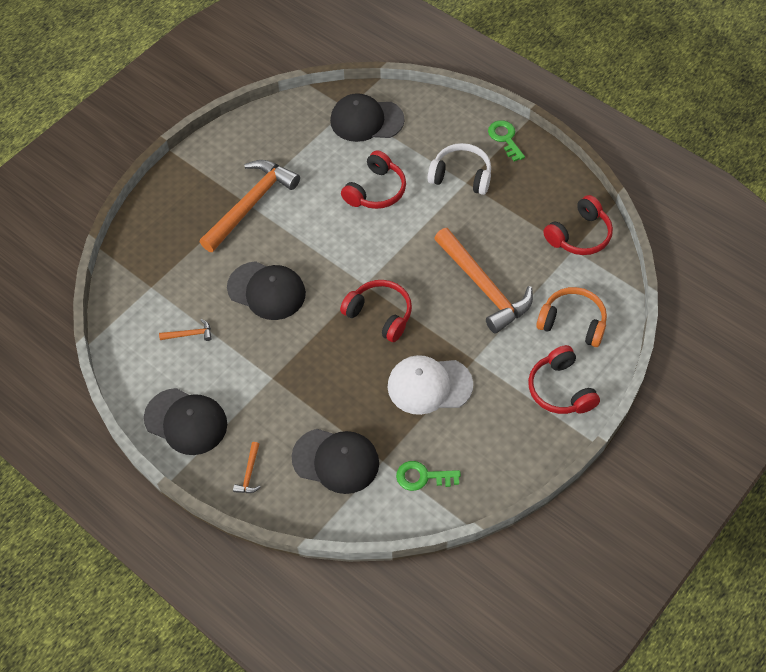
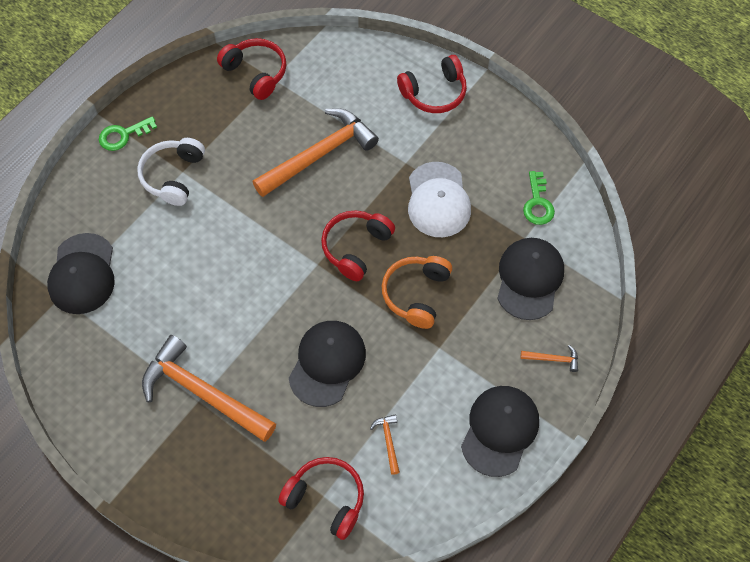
camera: 95 degrees left, 5 degrees up
(376, 190) = (189, 259): red headphones -> red headphones (326, 499)
(573, 322) = (360, 81): orange headphones -> orange headphones (416, 294)

